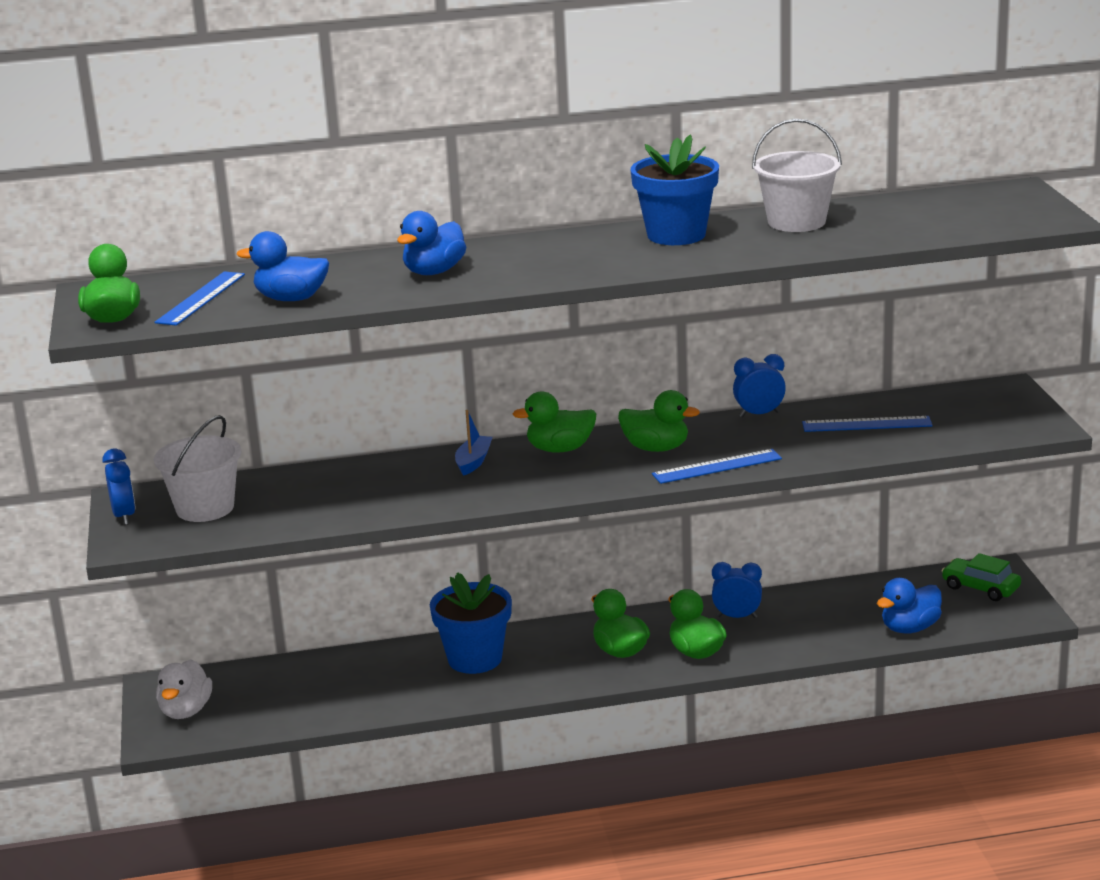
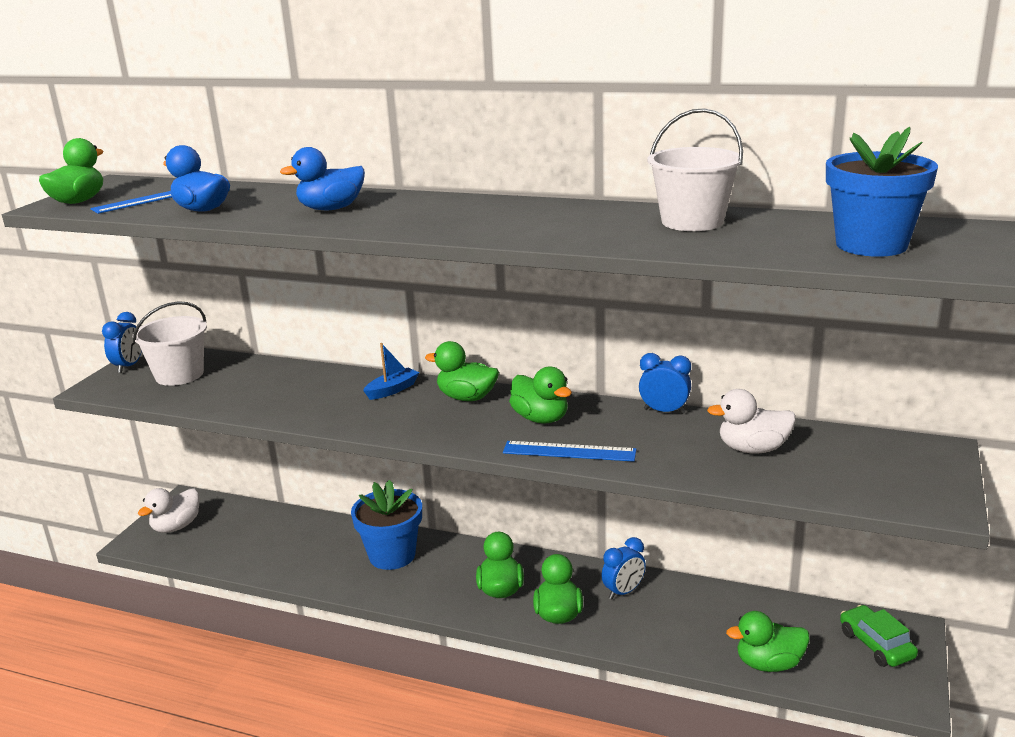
camera: 30 degrees right, 0 degrees up
(676, 235) = (566, 214): blue flower pot -> blue flower pot (871, 245)
(737, 617) = (623, 592): blue clock -> blue clock turned 105 degrees clockwise
(866, 424) = (752, 449): blue ruler -> white duck
(910, 628) = (768, 664): blue duck -> green duck

